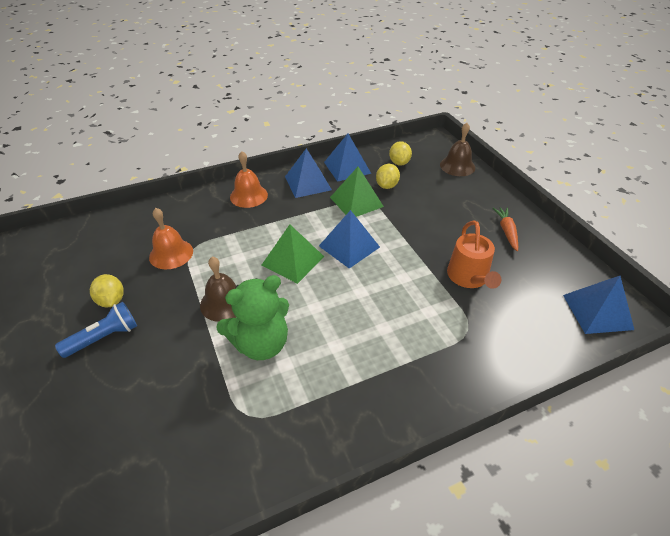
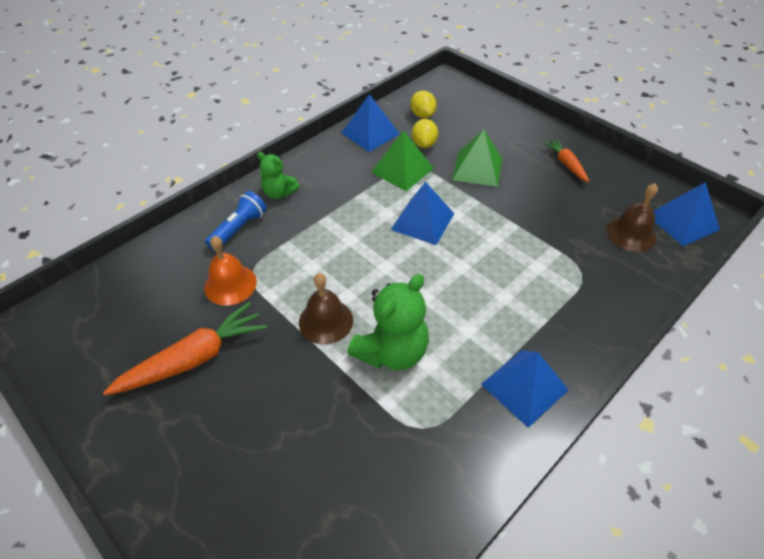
camera: 20 degrees left, 5 degrees up
(104, 337) = (213, 402): blue flashlight -> blue flashlight (239, 229)
(111, 300) = (194, 358): yellow lemon -> orange carrot
(248, 196) = (279, 193): orange bell -> green teddy bear
(293, 260) = (373, 253): green pyramid -> green pyramid (477, 169)
(308, 183) = (337, 161): blue pyramid -> blue pyramid (524, 387)
(457, 166) = (483, 105): brown bell -> brown bell (631, 233)
(469, 277) = (556, 221): orange watering can -> none

